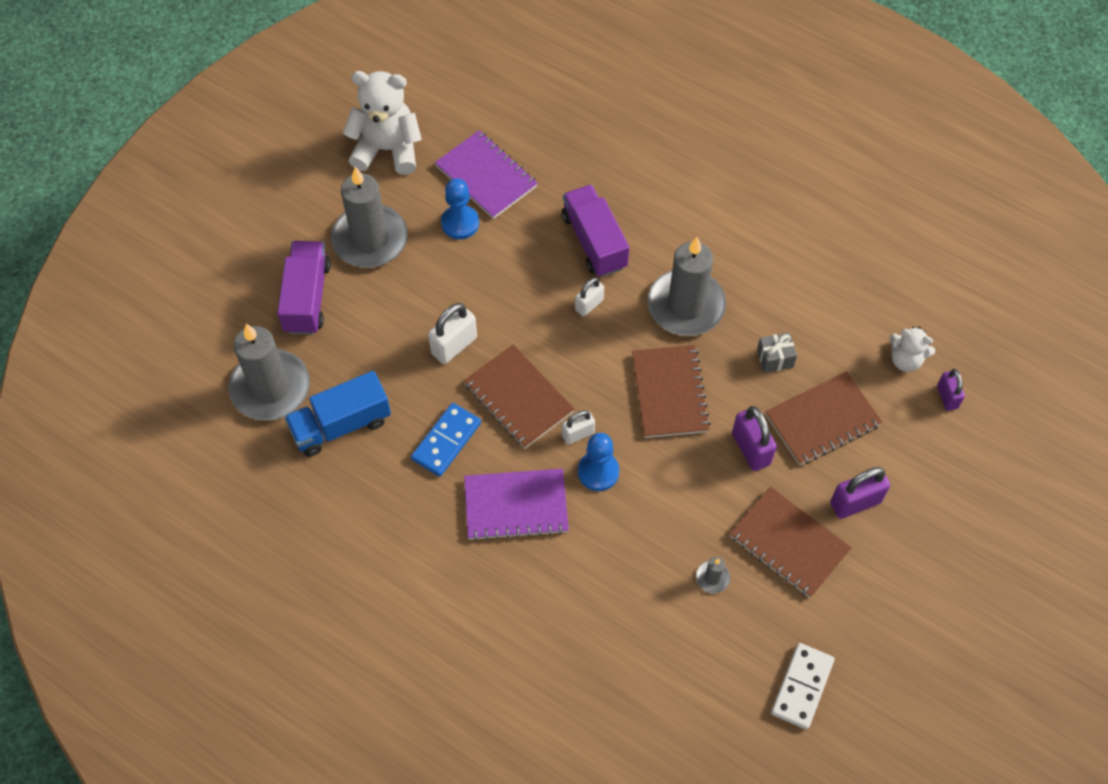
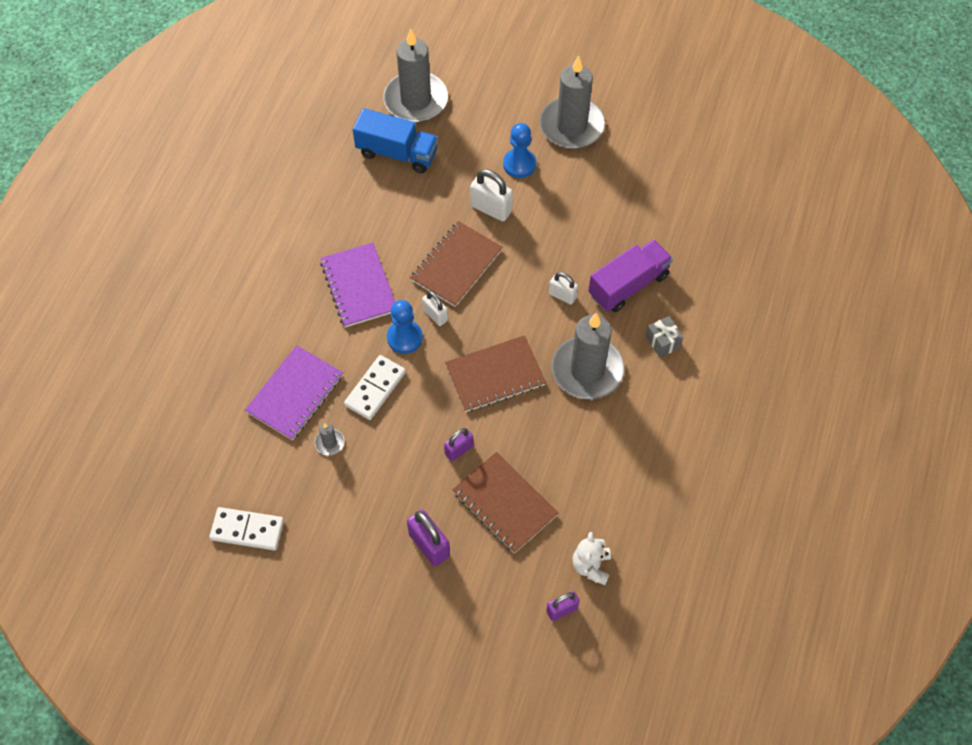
camera: 75 degrees right, 0 degrees up
(307, 298) = (503, 100): purple truck -> none
(341, 425) = (397, 153): blue truck -> blue truck turned 150 degrees clockwise
(387, 149) = (664, 114): white teddy bear -> none
(446, 441) = (403, 225): blue domino -> none
(460, 223) = (610, 183): blue pawn -> blue pawn (519, 164)
(486, 176) = (665, 190): purple notebook -> purple notebook (295, 394)
(655, 516) = (375, 389): none -> white domino
(751, 449) = (459, 450): purple padlock -> purple padlock, size x0.64
(775, 358) = (556, 453): grey gift -> grey gift (663, 342)
(789, 543) = (375, 497): brown notebook -> none

